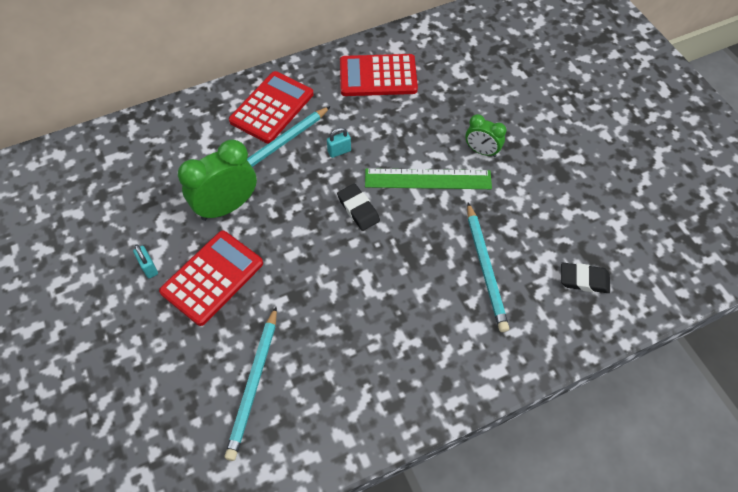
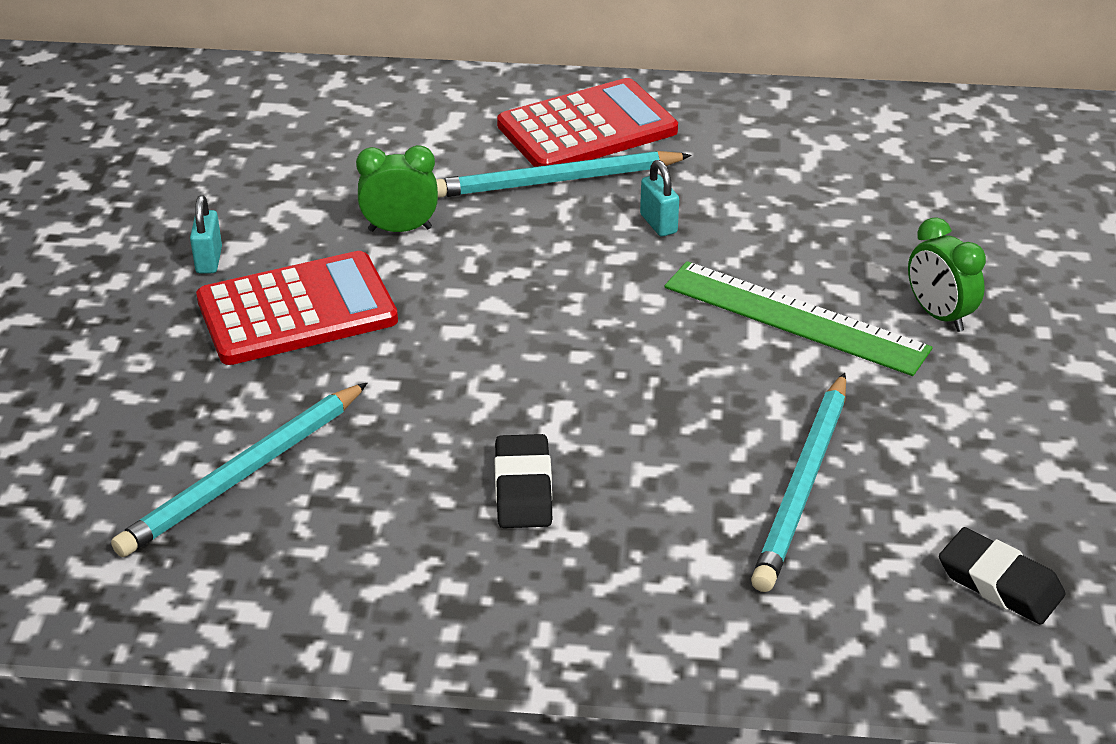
camera: 30 degrees right, 20 degrees down
(227, 206) = (400, 229): green clock -> green clock, size x0.57
(339, 151) = (658, 224): turquoise padlock -> turquoise padlock turned 60 degrees clockwise
(358, 209) = (626, 313): black eraser -> black eraser (523, 488)
(378, 76) = (819, 146): red calculator -> none

